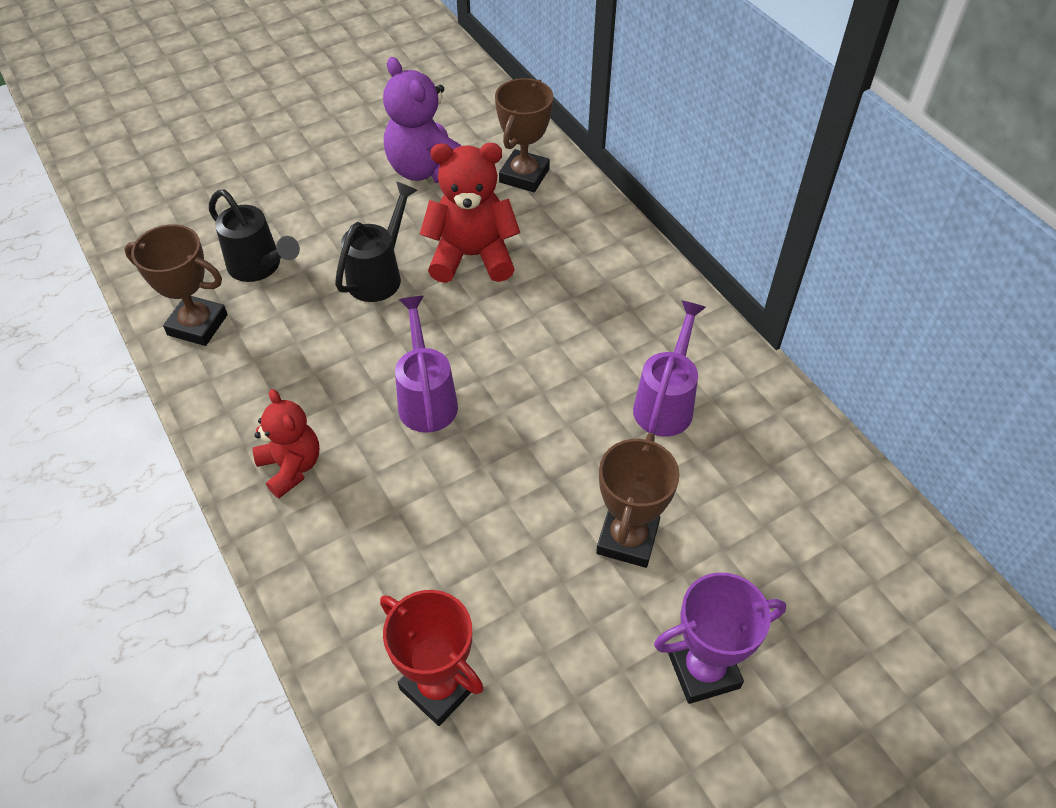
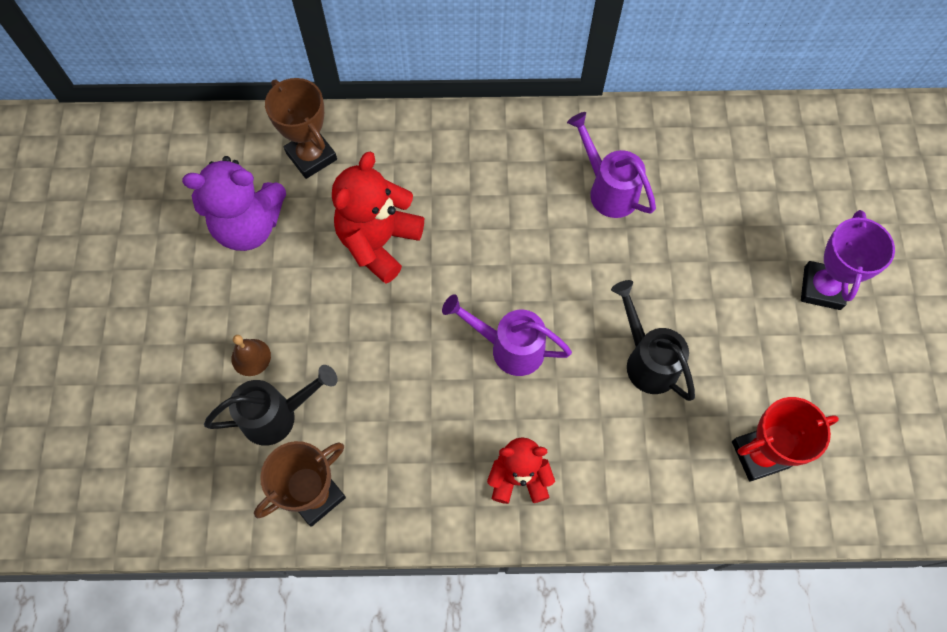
camera: 60 degrees left, 15 degrees up
(304, 226) = (251, 357): none -> brown bell
(379, 275) = (353, 322): black watering can -> black watering can (646, 360)
(627, 539) = (706, 278): brown trophy -> none

